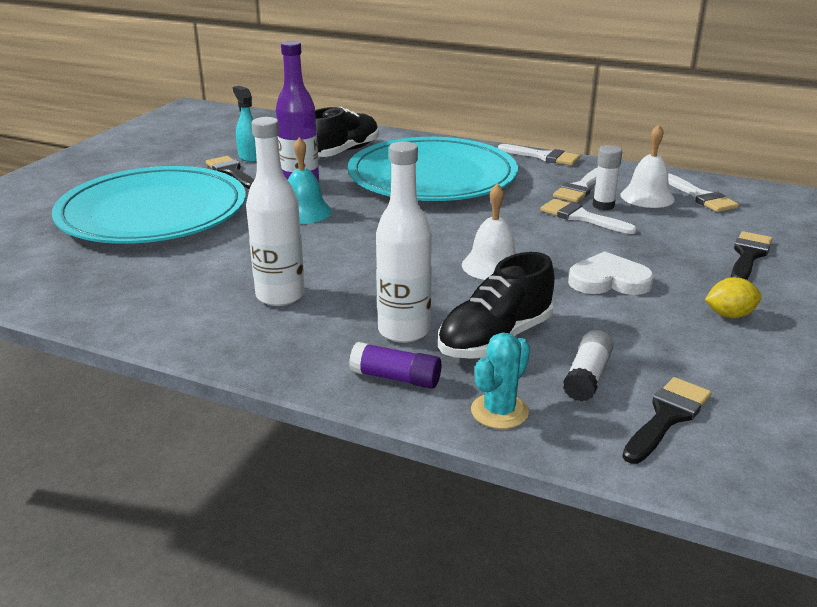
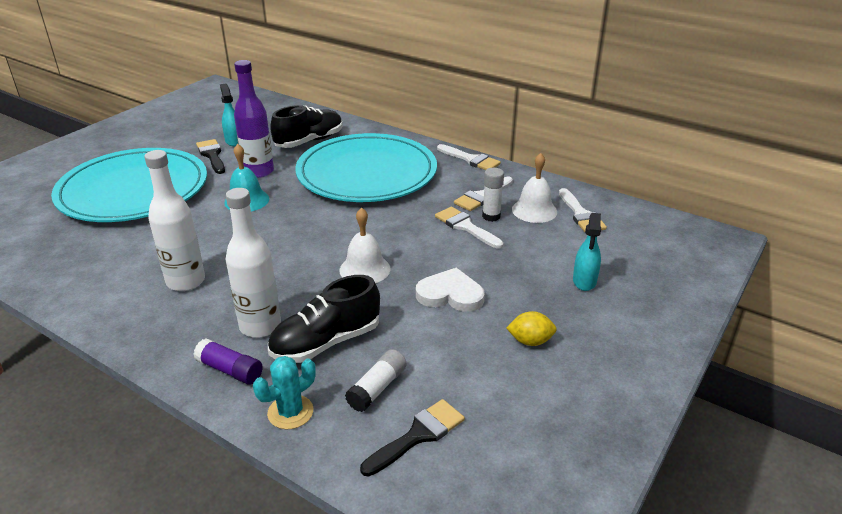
camera: 10 degrees right, 5 degrees up
(748, 255) = (584, 281): black brush -> turquoise spray bottle

